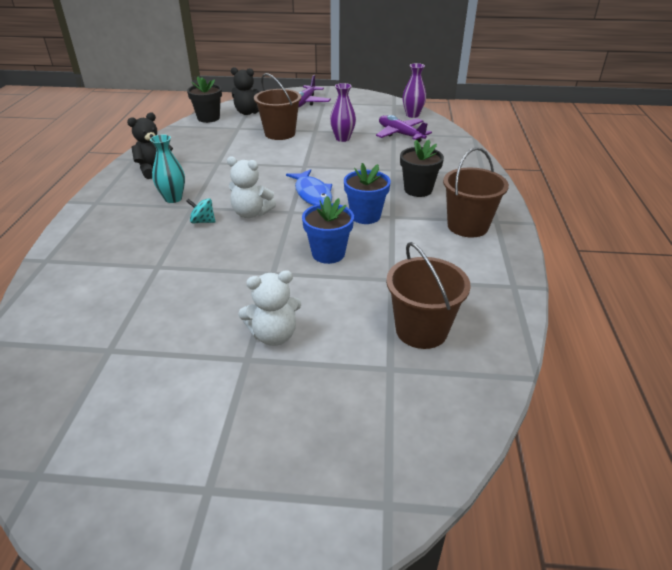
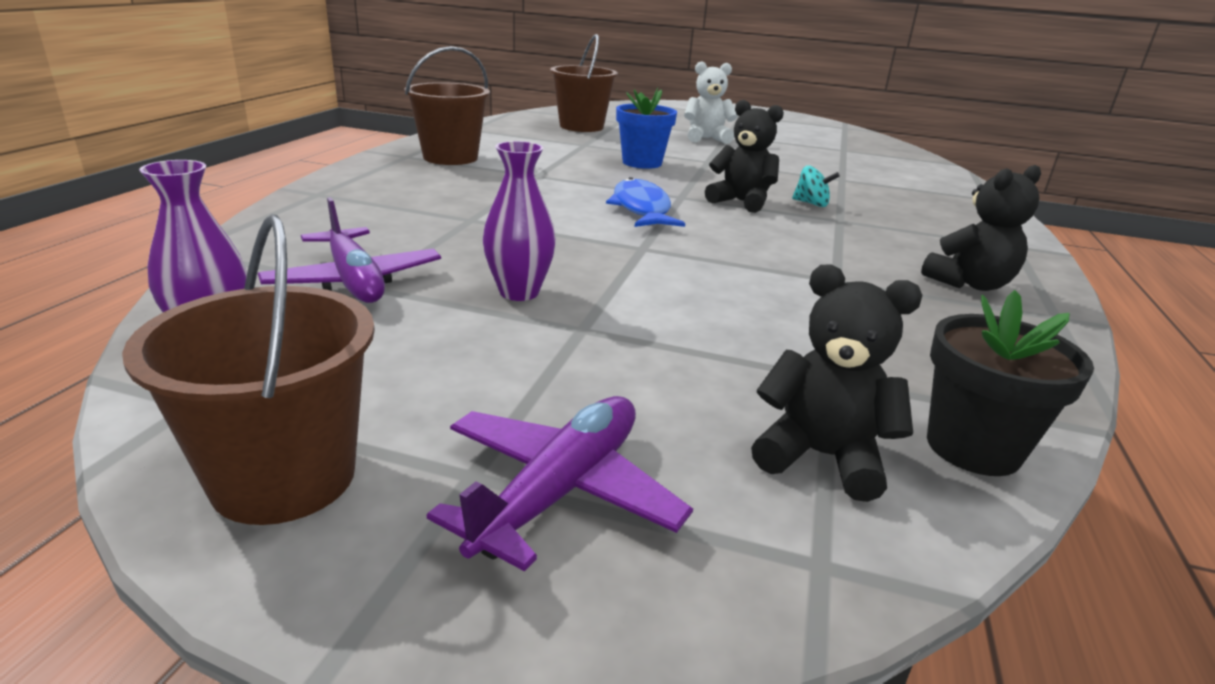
camera: 170 degrees left, 10 degrees down
(173, 198) = (881, 233): turquoise vase -> none
(251, 213) = (741, 202): white teddy bear -> black teddy bear
(280, 133) = (690, 334): brown bucket -> brown bucket (284, 477)
(365, 216) = (574, 180): blue flower pot -> none
(418, 190) = (464, 191): black flower pot -> none

